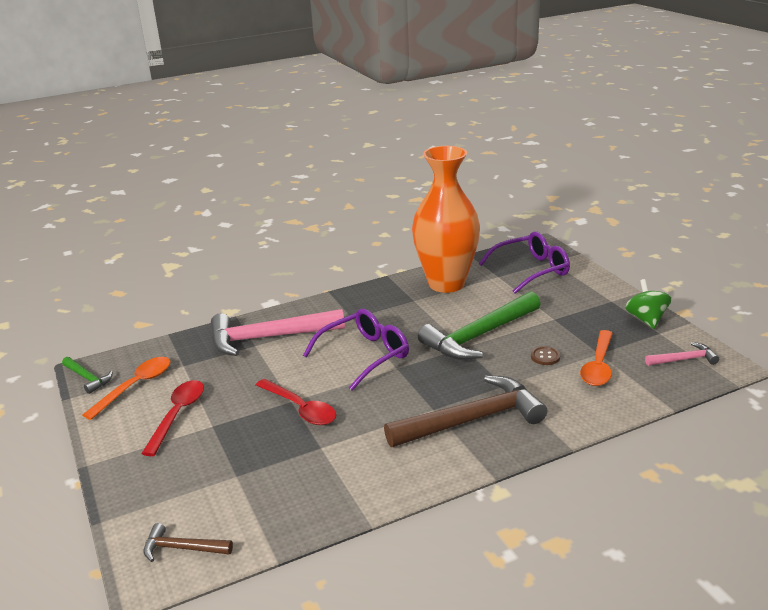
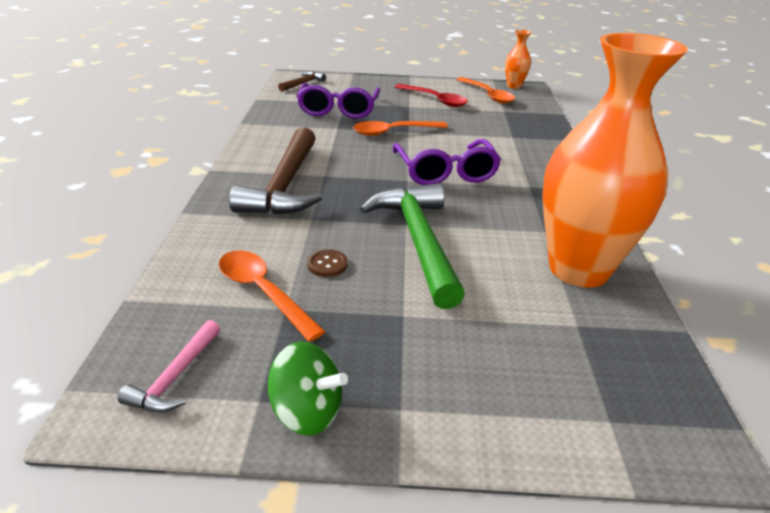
camera: 115 degrees right, 5 degrees up
(88, 378) = (514, 86): green hammer -> orange vase
(268, 338) = (521, 143): pink hammer -> none
(300, 409) = (393, 132): red spoon -> orange spoon
(531, 270) = (581, 372): purple glasses -> purple glasses (338, 110)

